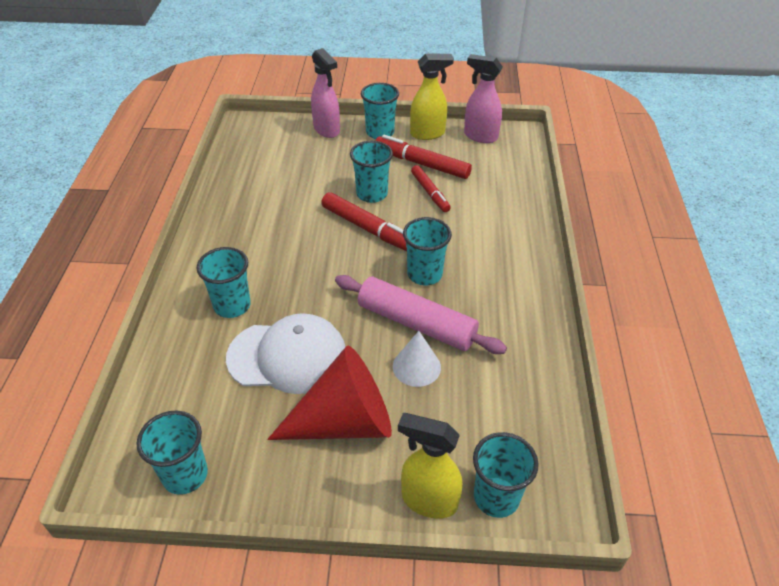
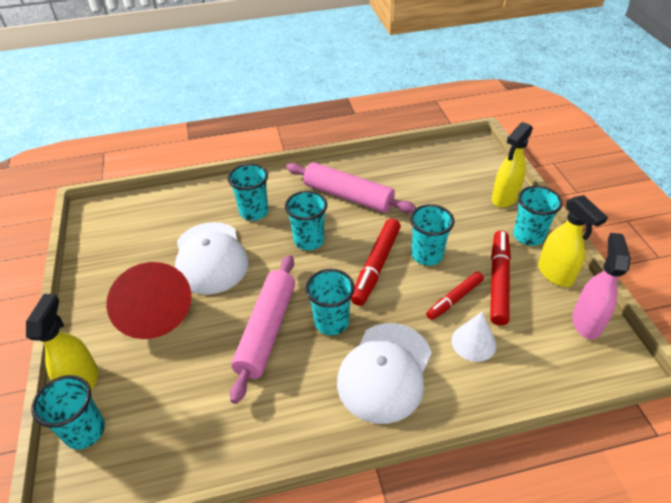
camera: 75 degrees right, 0 degrees up
(185, 475) = (102, 239): turquoise cup -> turquoise cup (309, 240)
(257, 225) = (348, 196): none -> pink rolling pin
(327, 130) = (504, 198): pink spray bottle -> yellow spray bottle
(416, 366) = (216, 342): white cone -> white cone (473, 342)
(491, 253) = (385, 372): none -> white cap

